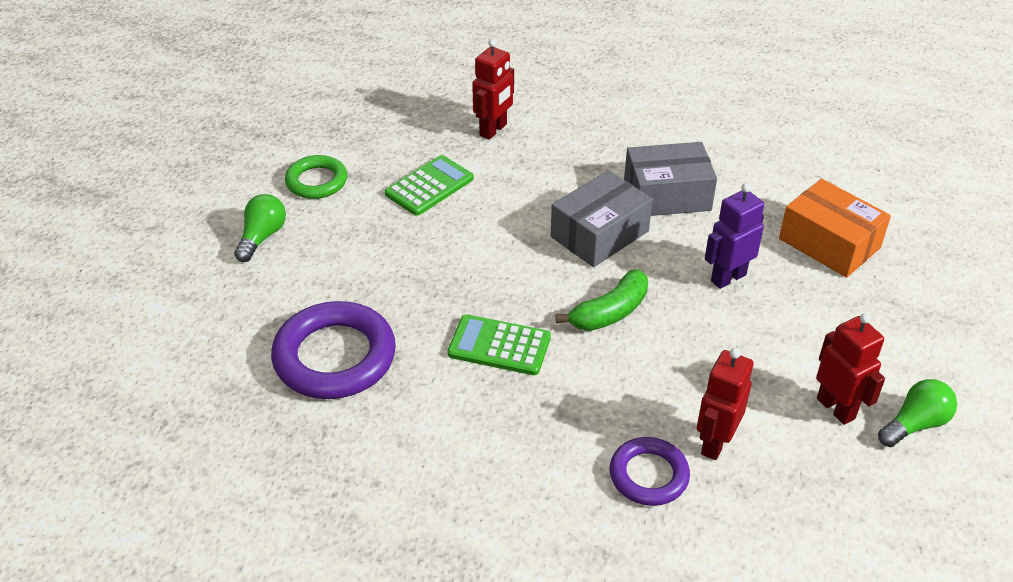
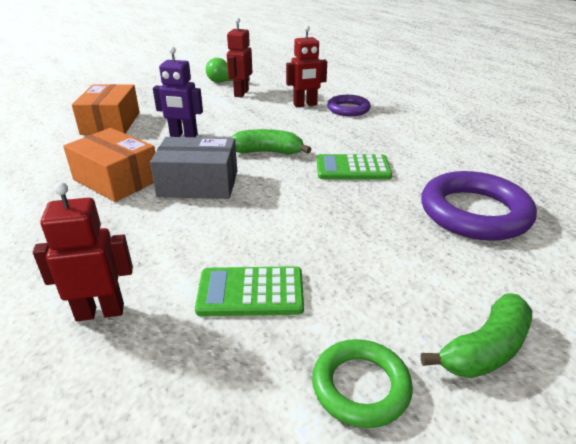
camera: 135 degrees left, 10 degrees down
(262, 237) = (485, 349): green light bulb -> green banana
(499, 346) = (352, 168): green calculator -> green calculator turned 120 degrees clockwise
(667, 195) = (116, 180): grey box -> orange box

